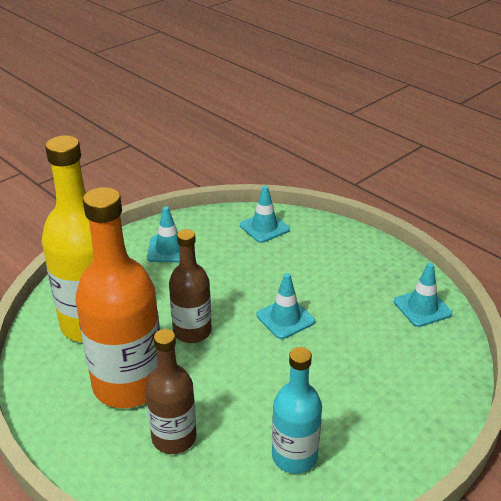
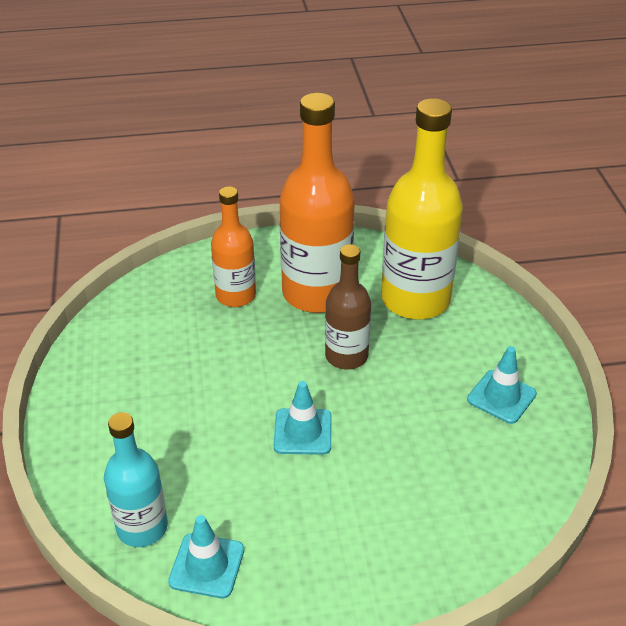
camera: 125 degrees right, 5 degrees up
(174, 437) = (236, 295): brown bottle -> orange bottle
(264, 227) = (487, 508): turquoise traffic cone -> none
(294, 456) = (147, 349): turquoise bottle -> turquoise bottle (142, 527)

